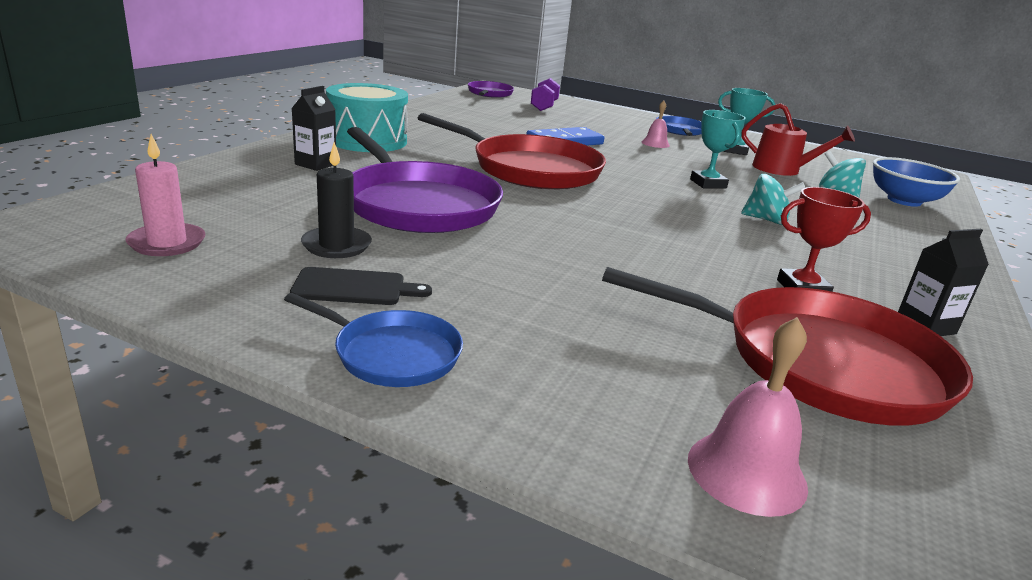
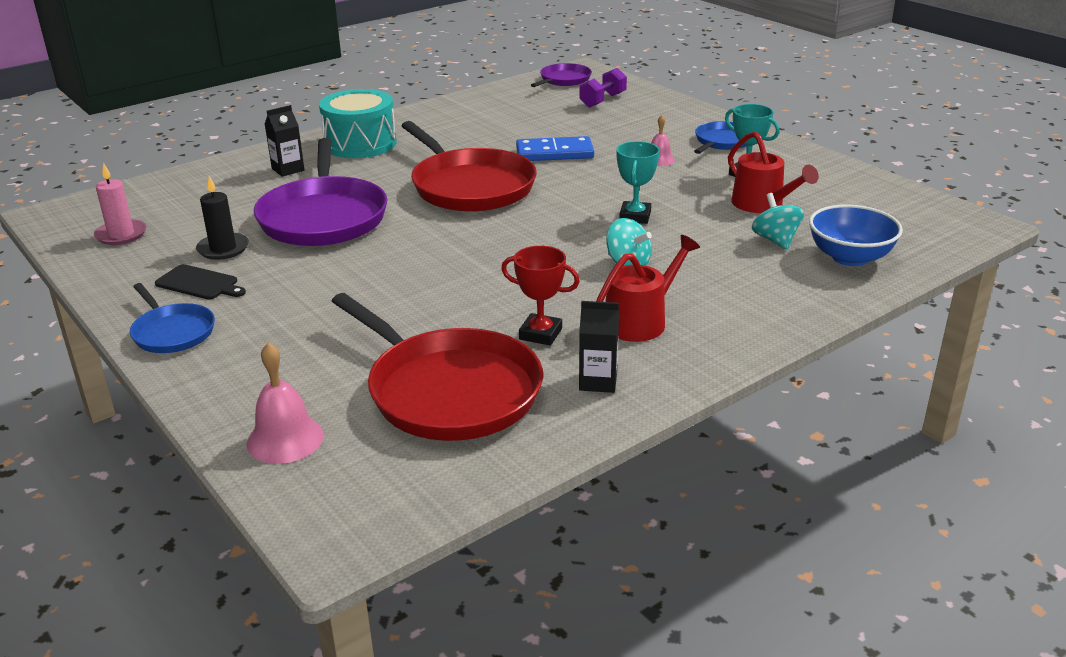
camera: 30 degrees right, 5 degrees up
(859, 265) = (640, 321): none -> red watering can

